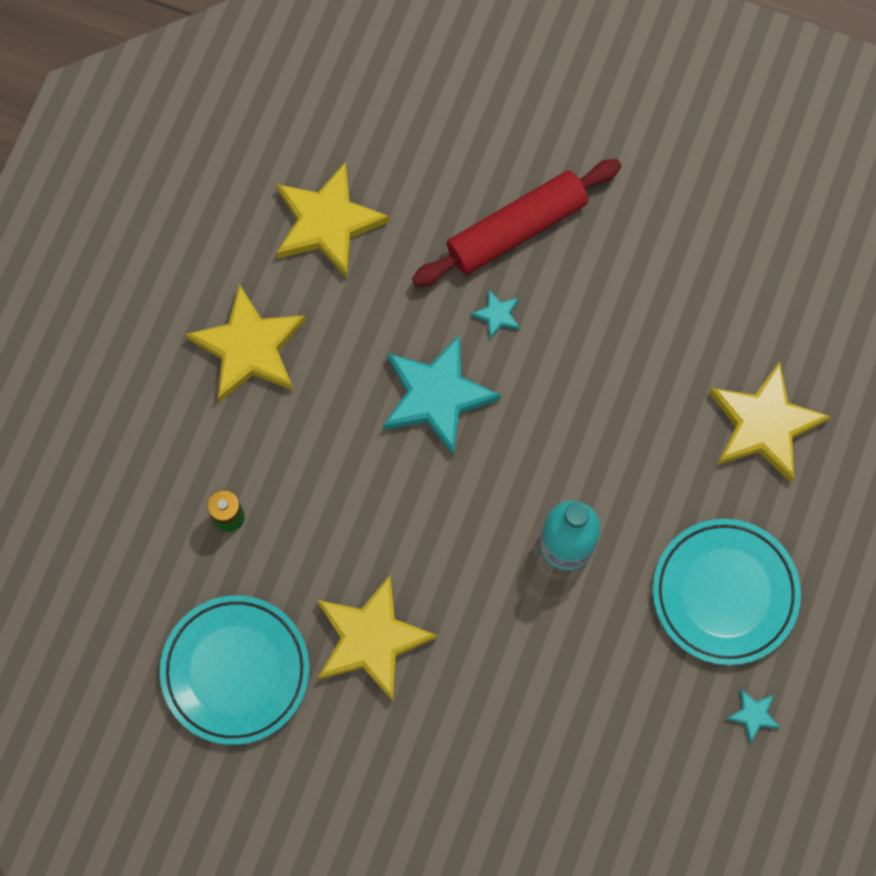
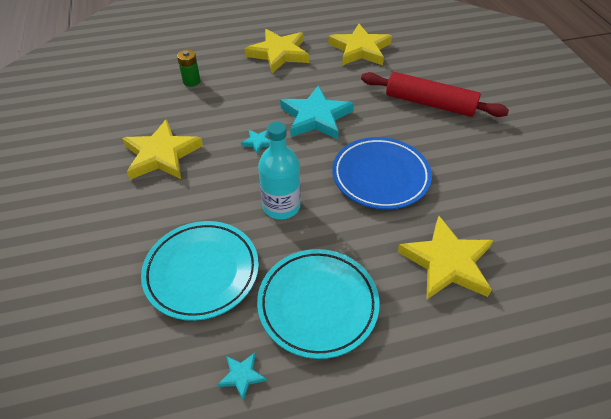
camera: 55 degrees right, 25 degrees down
(235, 671) = (111, 117): turquoise plate -> turquoise plate (202, 272)
(497, 315) = (380, 117): turquoise star -> turquoise star (258, 142)
(599, 397) = (380, 176): none -> blue plate

